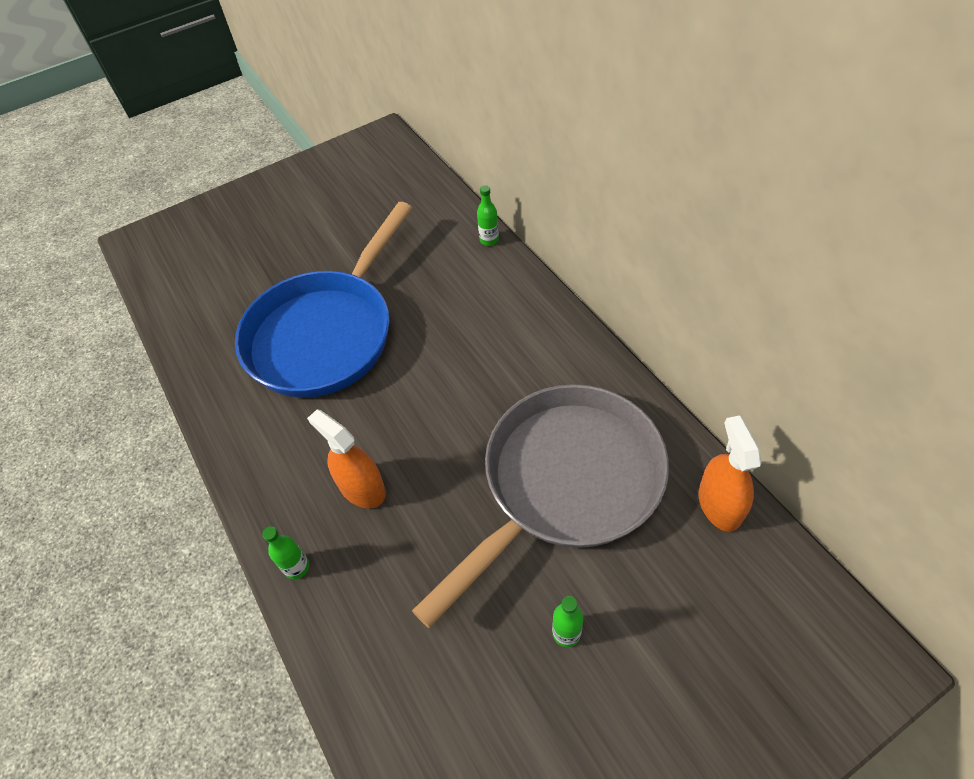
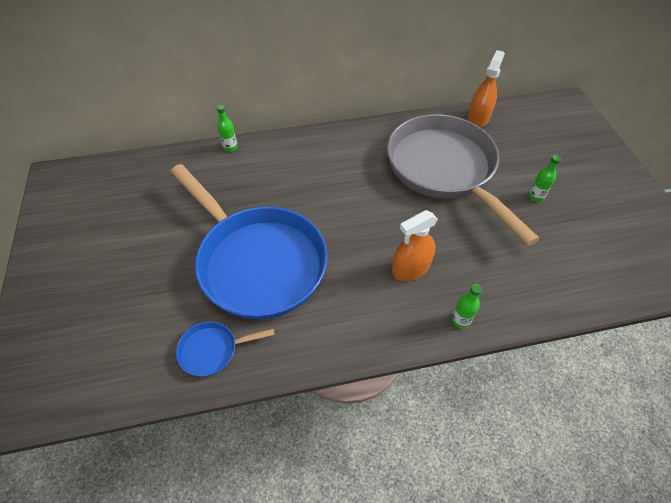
camera: 75 degrees left, 0 degrees up
(210, 342) = (212, 350): none -> blue pan
(719, 504) = (478, 118): orange spray bottle -> orange spray bottle turned 105 degrees clockwise

